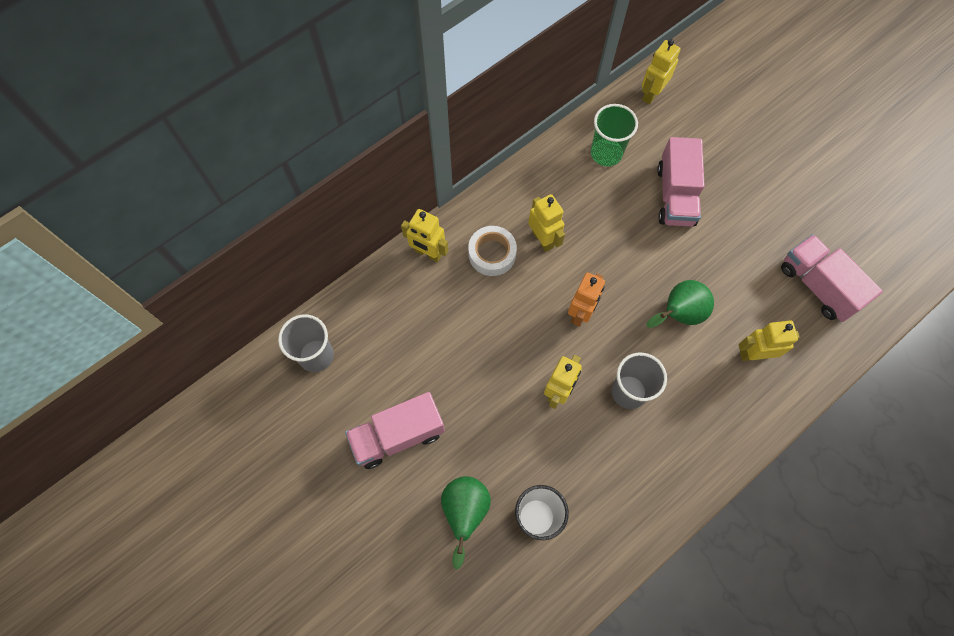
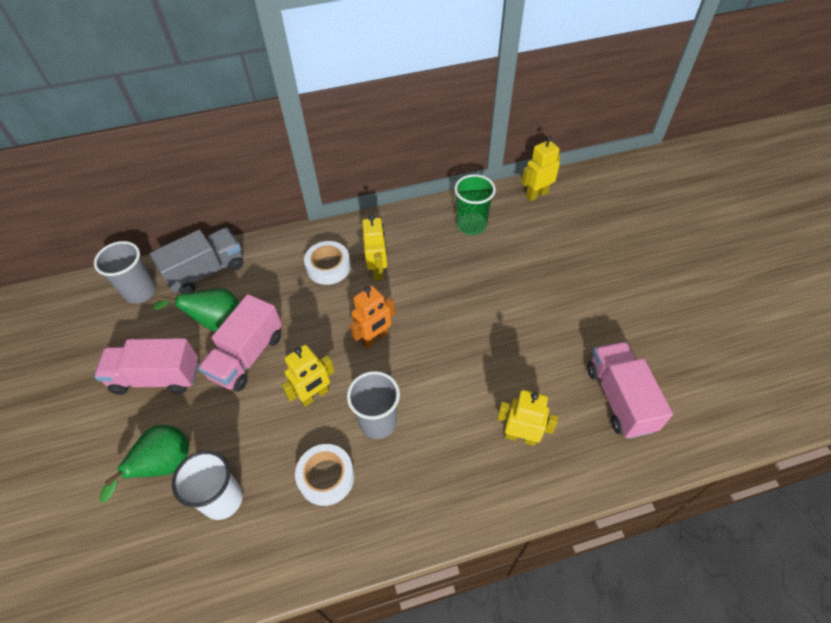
camera: 25 degrees right, 15 degrees down
(370, 306) = (206, 271): none -> grey truck
(428, 253) = (278, 249): yellow robot -> none
(613, 459) = (326, 477): none -> white tape
(675, 195) = (516, 275): pink truck -> pink truck (247, 356)
(678, 314) = (464, 372): green pear -> green pear (216, 322)

